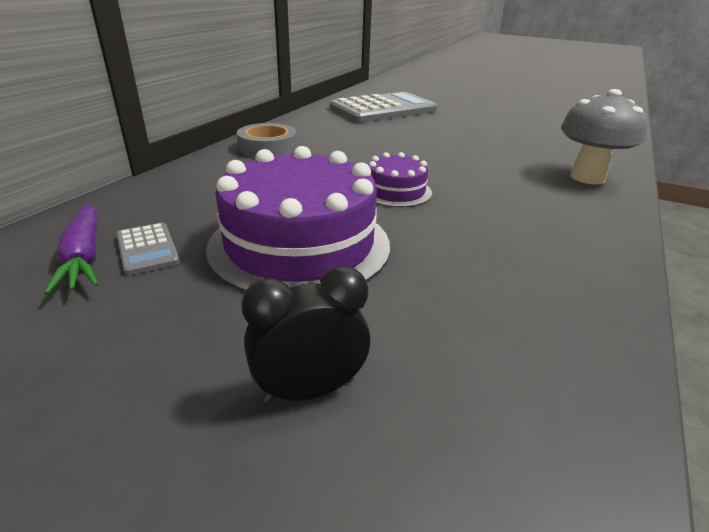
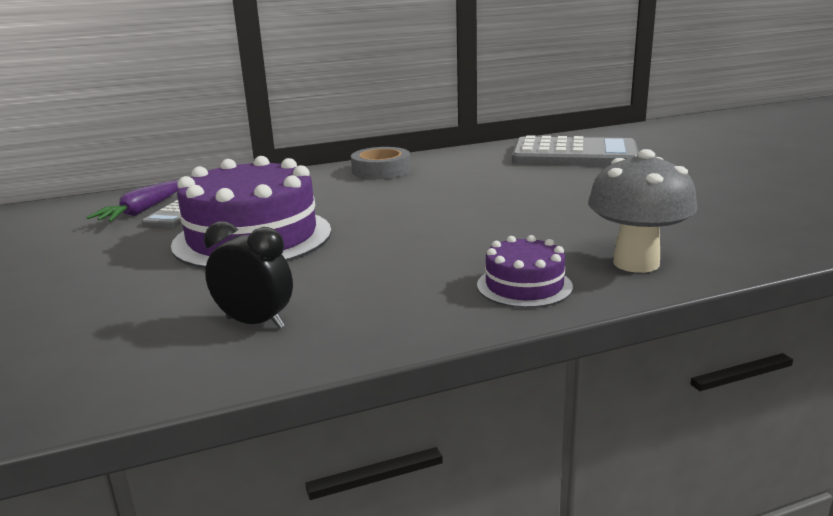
camera: 45 degrees right, 10 degrees down
(309, 390) = (103, 301): black clock -> black clock (255, 323)
(395, 191) = (401, 224): purple cake -> purple cake (524, 286)

